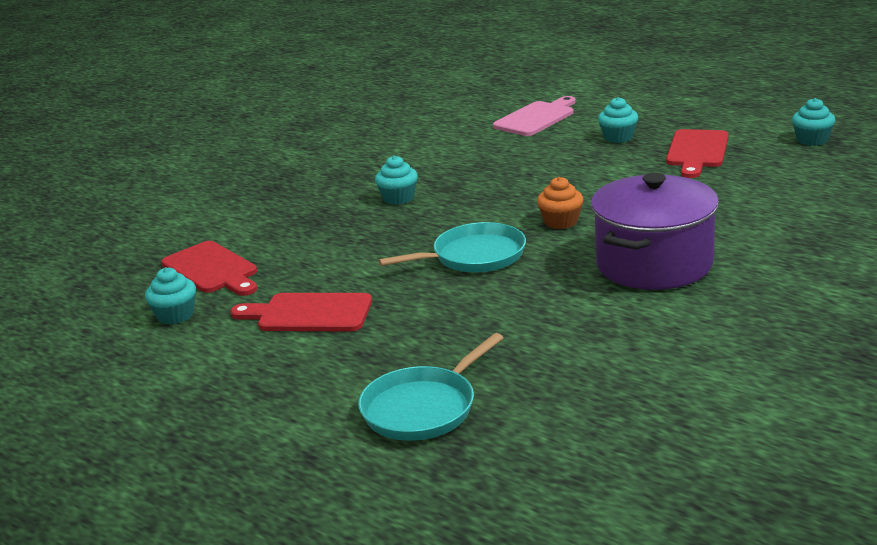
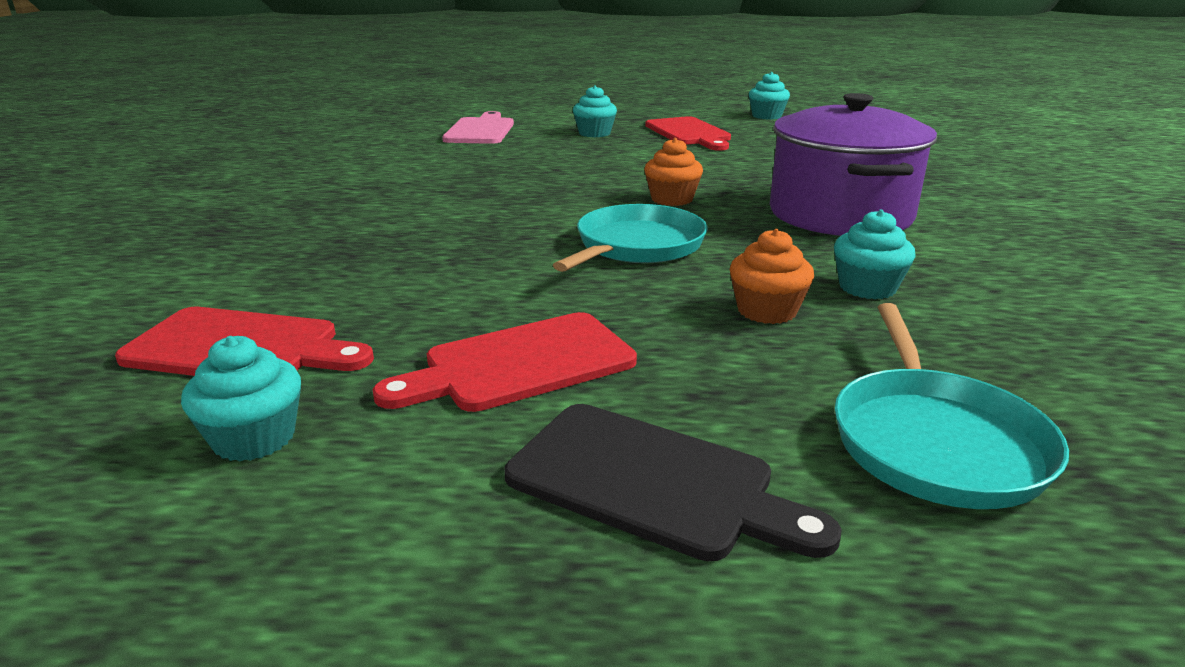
camera: 40 degrees left, 0 degrees up
(284, 381) = (651, 482): none -> black cutting board
(398, 198) = (431, 211): turquoise cupcake -> turquoise cupcake (867, 288)
(470, 321) = (766, 311): none -> orange cupcake

